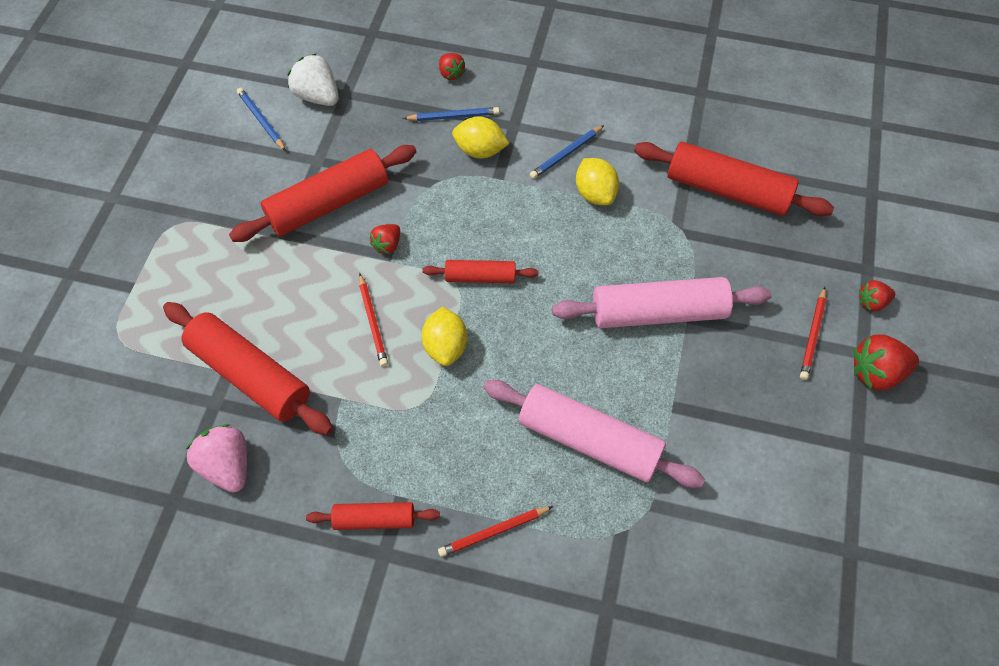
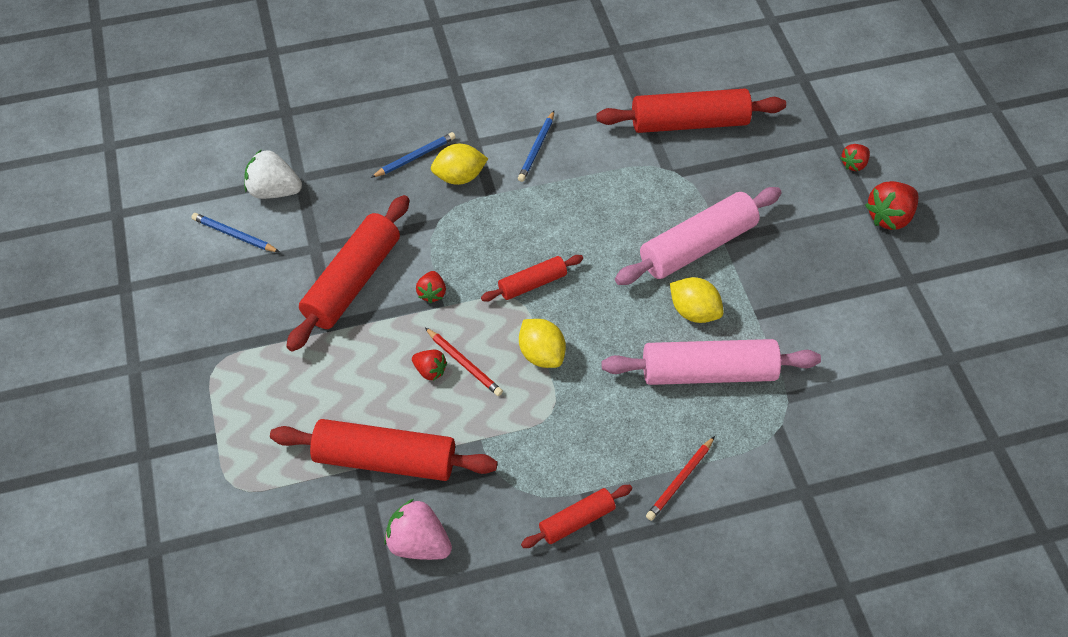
camera: 30 degrees left, 5 degrees down
(451, 74) = (387, 120): red strawberry -> red strawberry (430, 370)
(595, 193) = (583, 171): yellow lemon -> yellow lemon (694, 311)
(812, 335) = (826, 210): red pencil -> none

